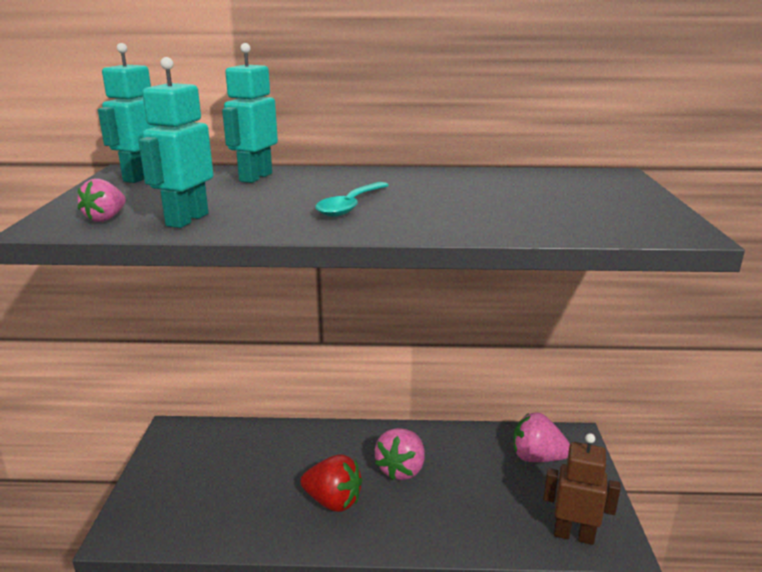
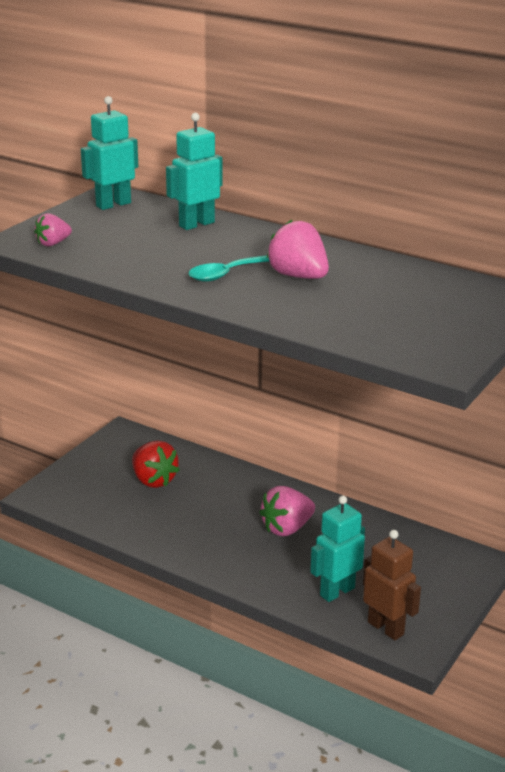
camera: 30 degrees right, 5 degrees up
(187, 220) = (102, 258): turquoise robot -> turquoise robot (337, 591)
(333, 501) = (209, 531): red strawberry -> red strawberry (153, 480)
(537, 458) = (421, 563): pink strawberry -> pink strawberry (298, 276)

